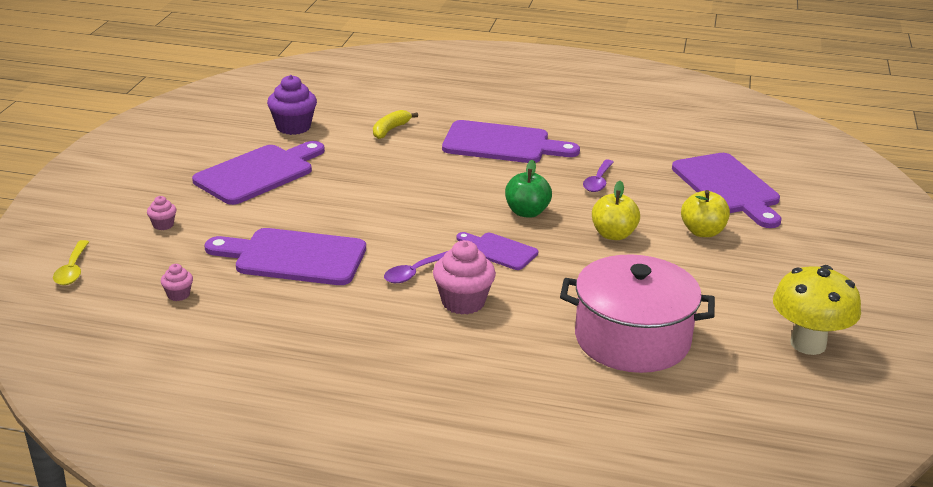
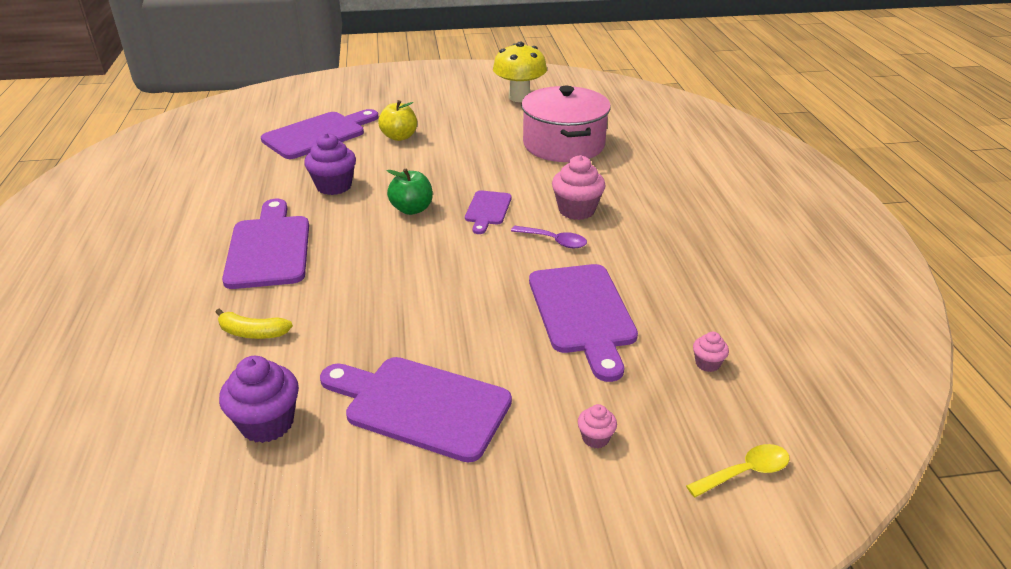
camera: 110 degrees left, 5 degrees up
(598, 181) = (334, 186): purple spoon -> purple cupcake
(613, 234) = (426, 168): yellow apple -> none

